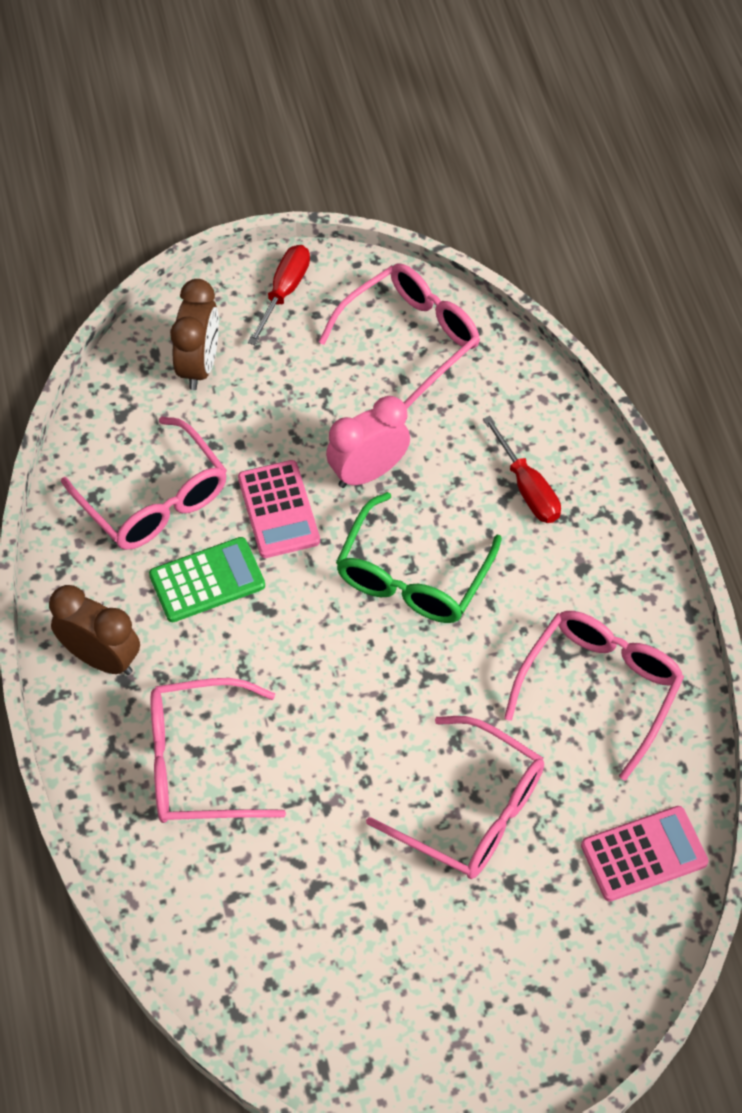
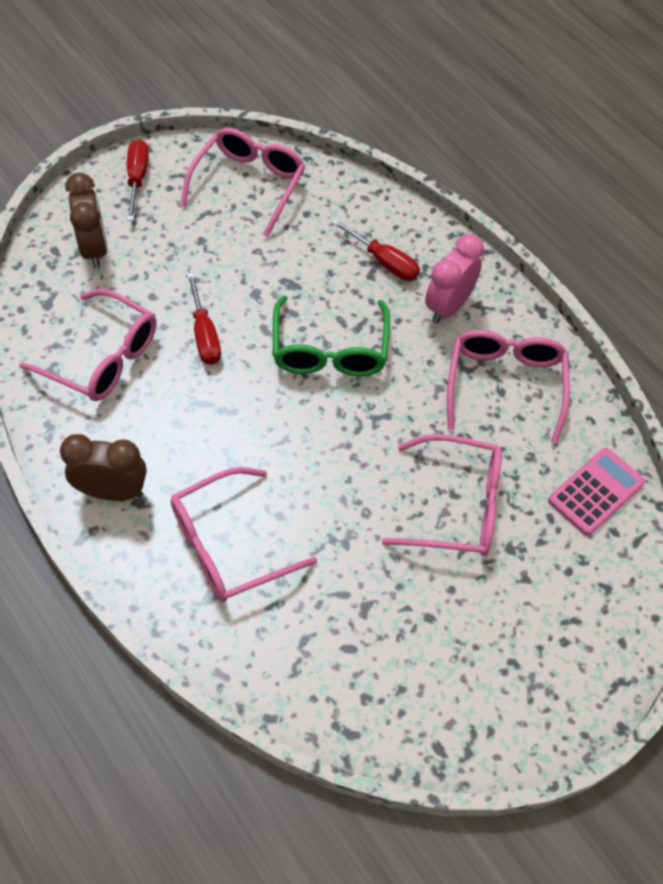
camera: 25 degrees left, 0 degrees up
(207, 580) = (172, 404): green calculator -> none
(278, 510) = (204, 334): pink calculator -> red screwdriver
(368, 472) = (261, 286): pink clock -> pink clock (448, 306)

